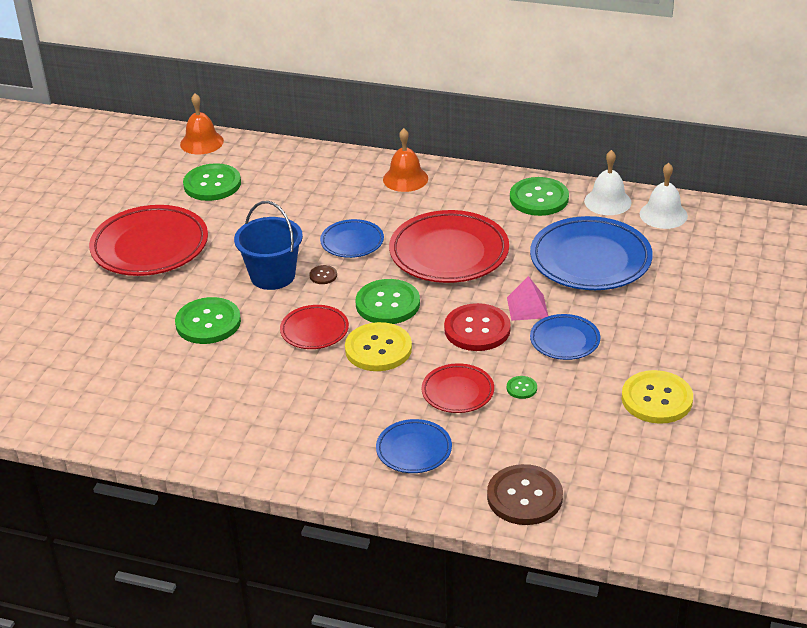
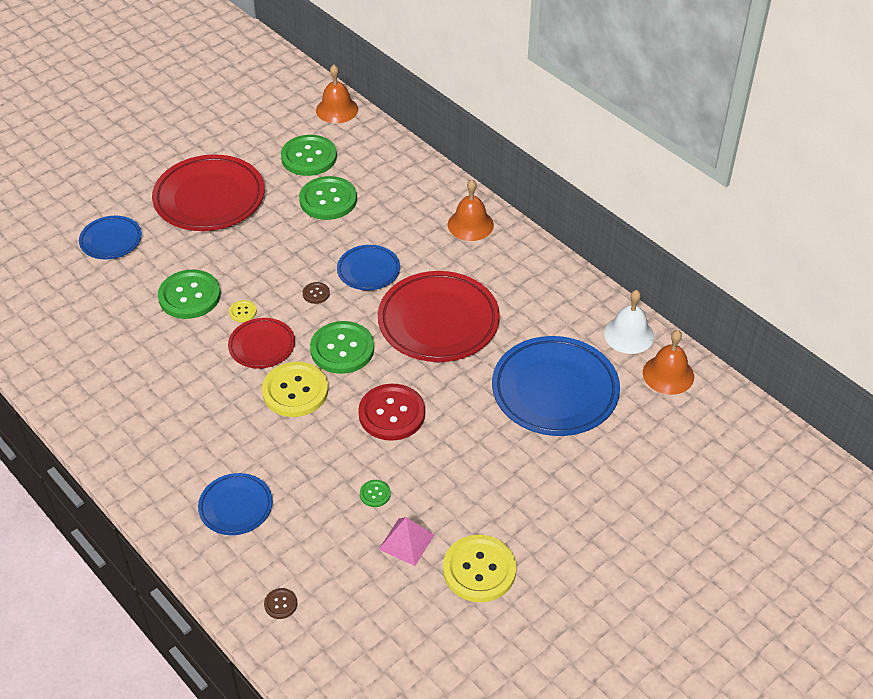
camera: 30 degrees right, 10 degrees up
(270, 314) = (243, 312): none -> yellow button
(272, 276) = (277, 274): blue bucket -> none
(457, 392) = (320, 469): red plate -> none
(524, 497) = (280, 604): brown button -> brown button, size x0.44
(527, 307) = (454, 413): pink pyramid -> pink pyramid (406, 542)
(539, 198) = (568, 301): green button -> green button (328, 200)
(564, 341) = (455, 465): blue plate -> blue plate (111, 240)
(663, 214) = (668, 374): white bell -> orange bell

